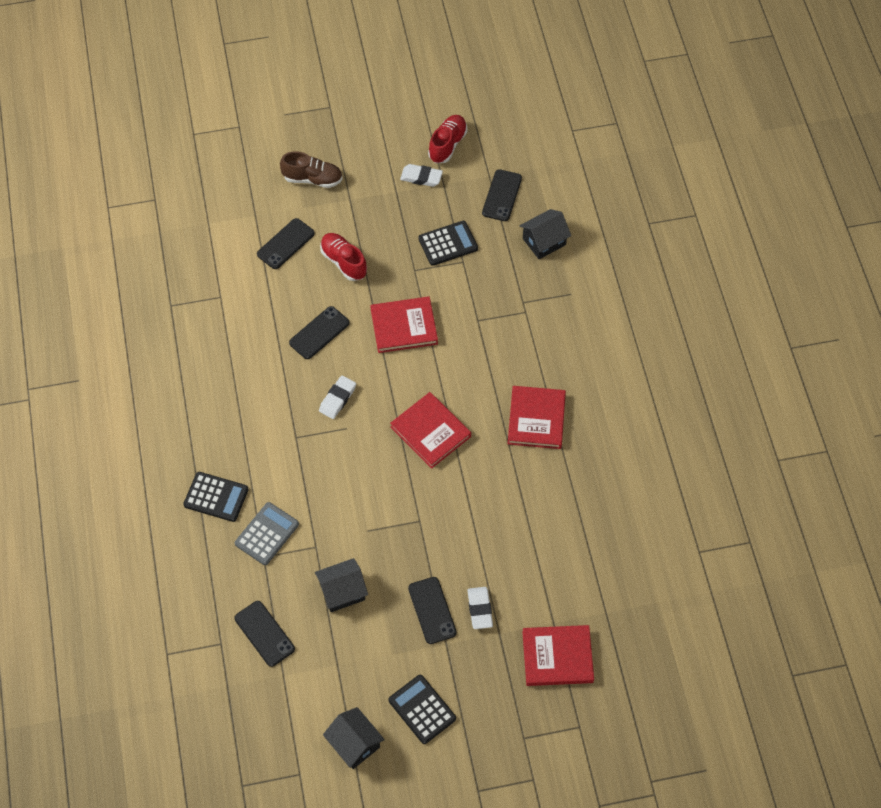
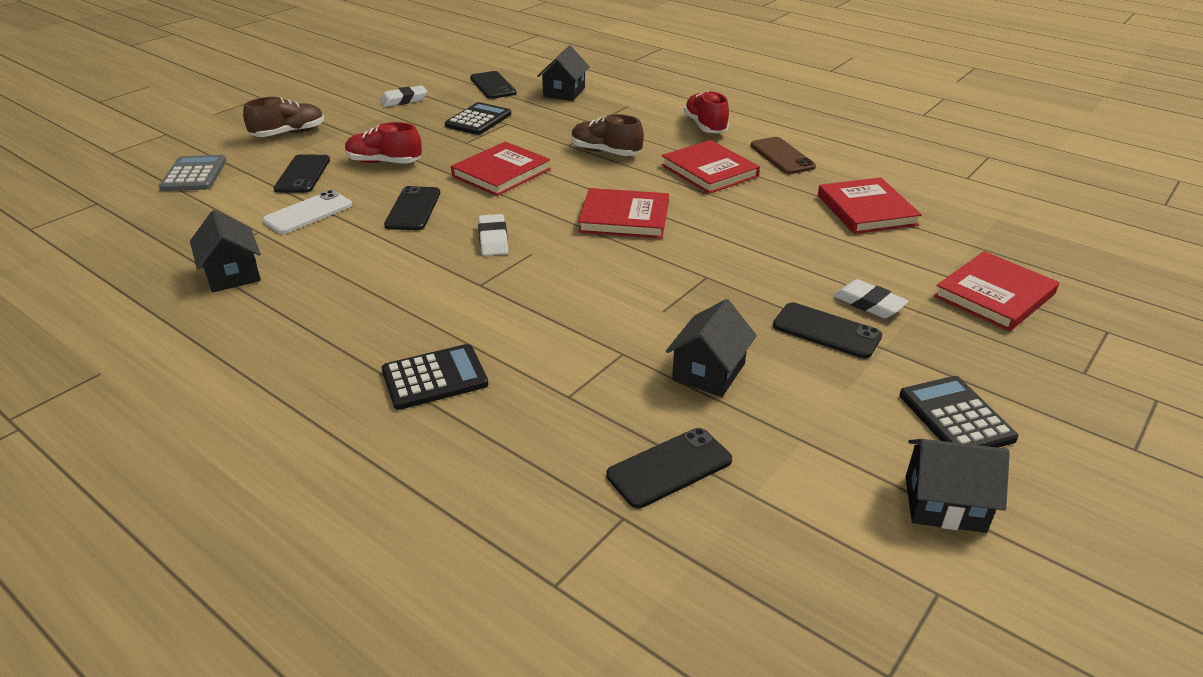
camera: 40 degrees left, 25 degrees down
(182, 334) = (232, 274): none -> black house
(259, 295) = (308, 213): none -> white phone
(264, 633) = (669, 467): black phone -> black phone turned 45 degrees counterclockwise
(267, 534) = (546, 374): grey calculator -> grey calculator (194, 174)
(422, 709) = (956, 417): black calculator -> black calculator turned 60 degrees clockwise
(447, 145) = (407, 80): red shoe -> red shoe (705, 126)
(492, 348) = (605, 152): none -> brown shoe
(585, 533) = (866, 210): none -> red book
(604, 437) = (782, 156): none -> brown phone

